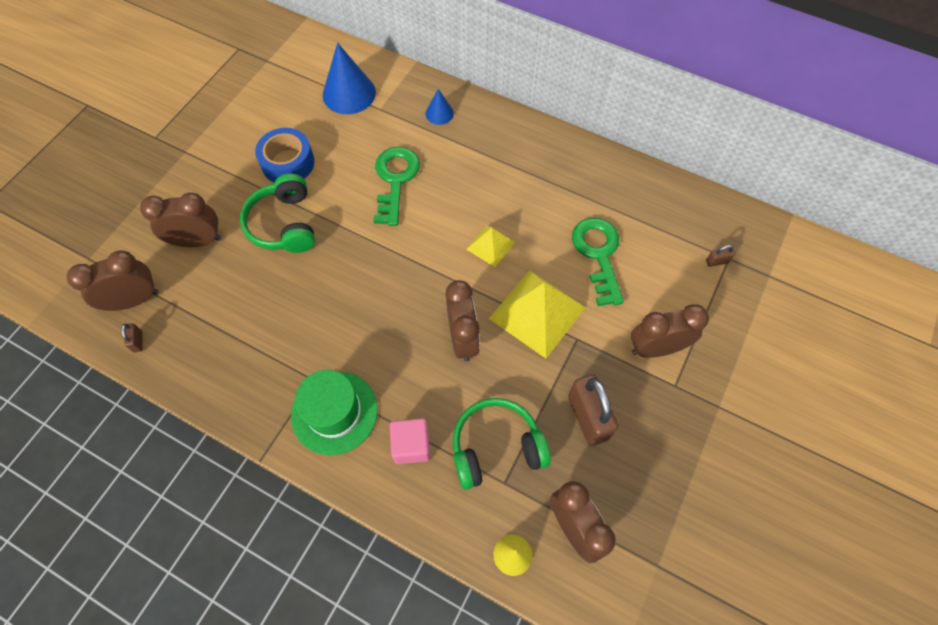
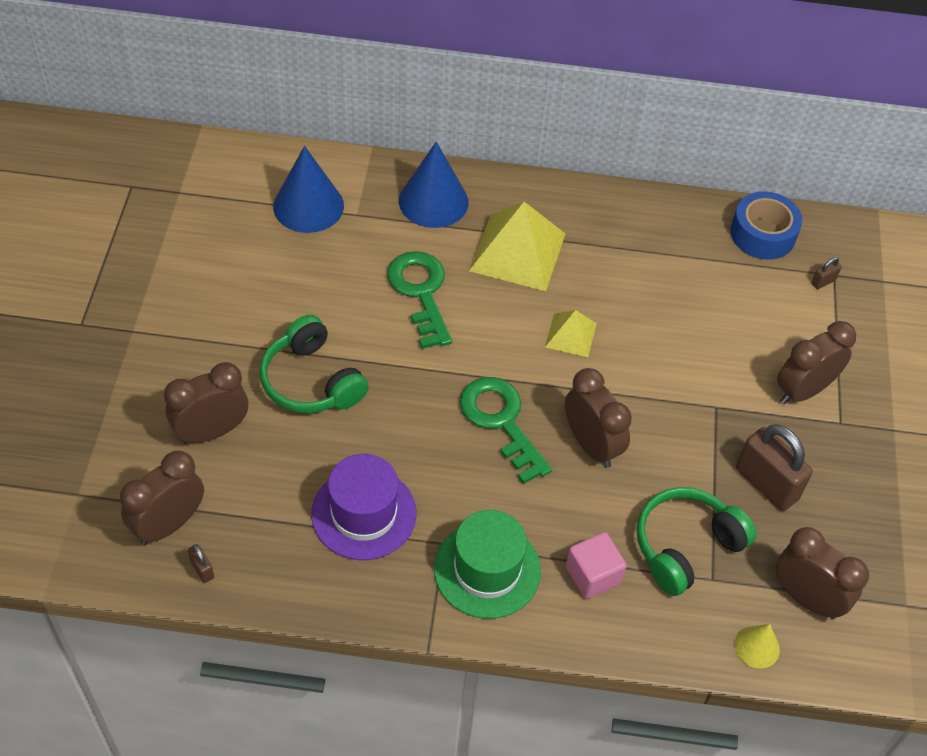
camera: 25 degrees left, 10 degrees down
(269, 337) = (364, 513): none -> purple hat
(288, 163) = (276, 308): blue tape -> blue tape (762, 234)
(439, 113) = (433, 201): blue cone -> blue cone, size x1.91
(537, 313) = (659, 392): yellow pyramid -> yellow pyramid (517, 252)
(598, 254) = (695, 310): green key -> green key (501, 421)

